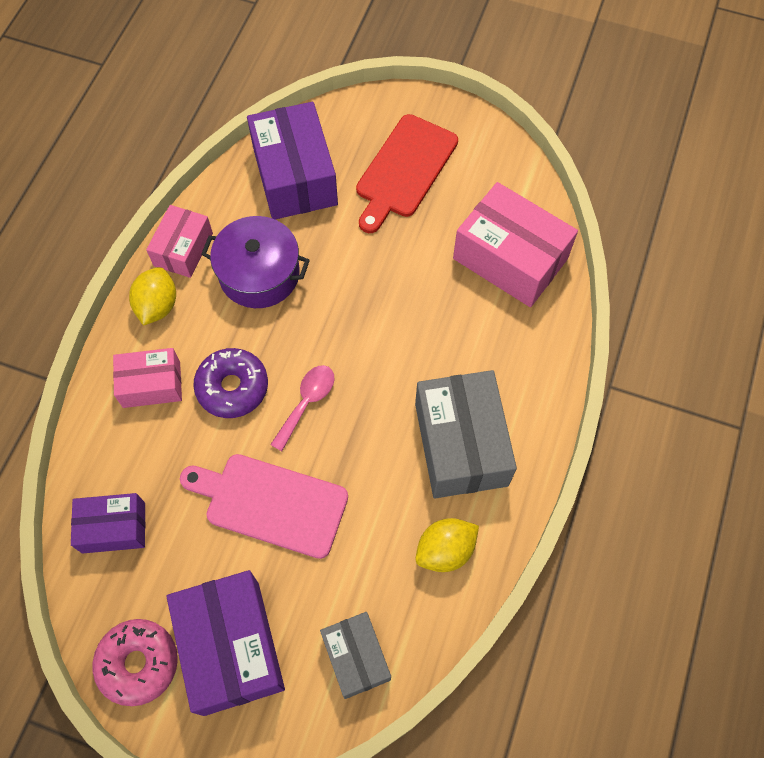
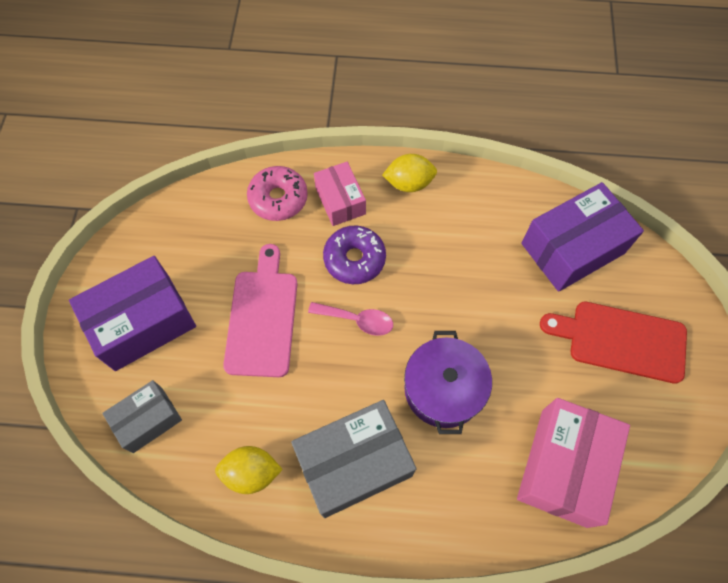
camera: 75 degrees right, 0 degrees up
(114, 527) = (219, 213): purple box -> none
(138, 663) = (122, 262): pink donut -> pink donut (278, 198)
(183, 249) = (466, 185): pink box -> none
(259, 274) = (464, 248): purple pot -> purple pot (443, 389)
(445, 550) = (251, 472): yellow lemon -> yellow lemon turned 45 degrees counterclockwise

